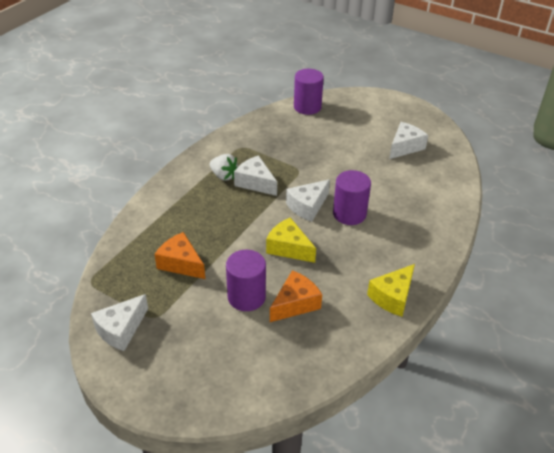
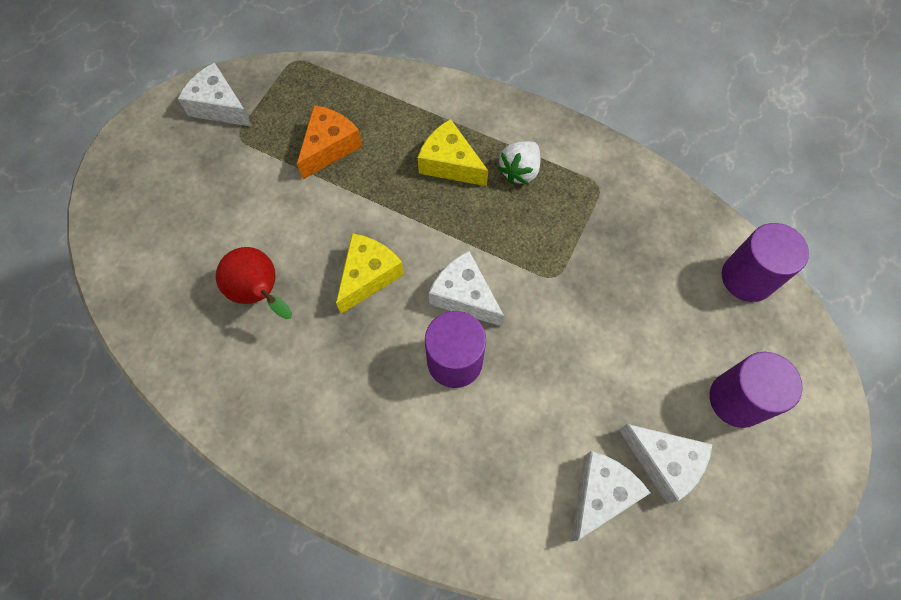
camera: 85 degrees right, 25 degrees up
(246, 297) = (272, 231): purple cylinder -> purple cylinder (737, 399)
(255, 183) = (510, 216): white cheese -> white cheese (600, 494)
(295, 304) = (260, 293): orange cheese -> red pear
(392, 297) = (275, 428): yellow cheese -> yellow cheese (450, 164)

